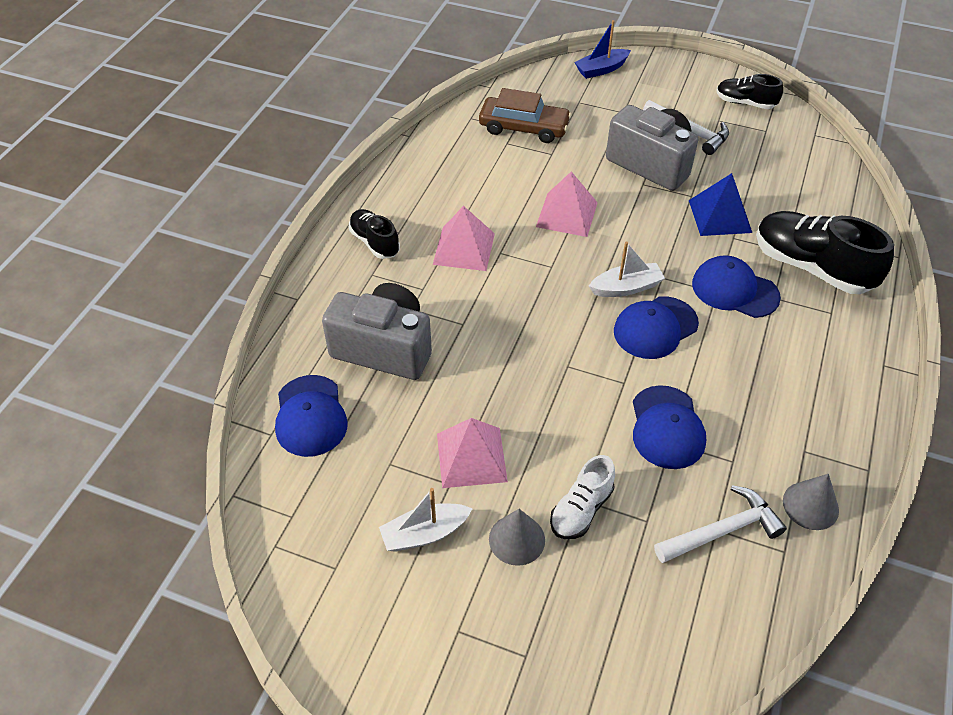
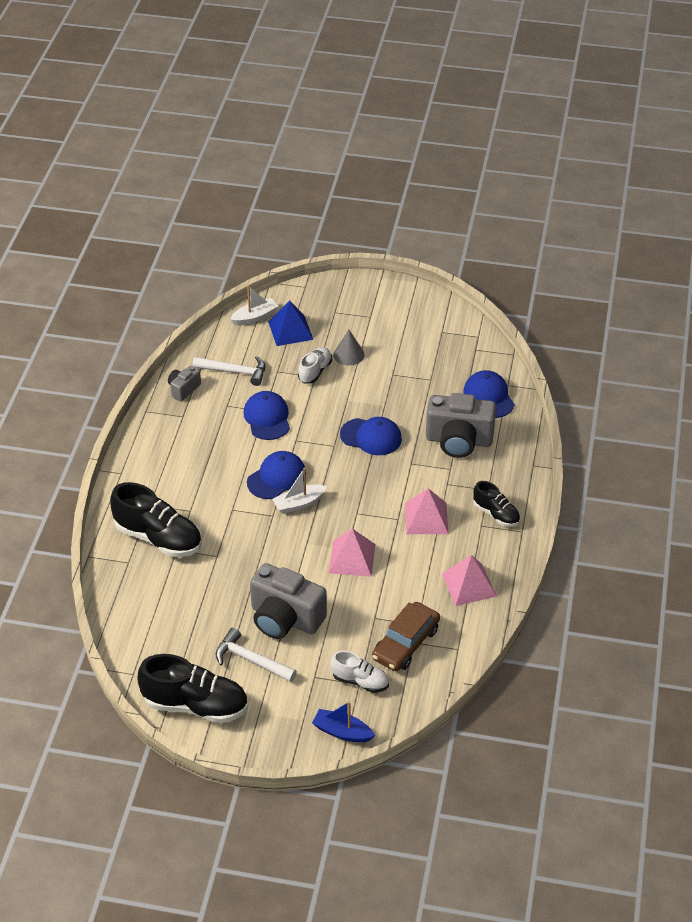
camera: 170 degrees right, 5 degrees down
(424, 533) = (399, 351): white boat -> white boat (255, 317)
(471, 457) = (383, 388): pink pyramid -> pink pyramid (469, 585)
(524, 128) = (405, 643): brown car -> brown car turned 60 degrees counterclockwise
(577, 103) = (360, 681): none -> white shoe
(601, 69) = (342, 732): blue boat -> blue boat turned 120 degrees counterclockwise
(720, 216) = (227, 573): blue pyramid -> blue pyramid (290, 330)
(722, 531) = (235, 372): white hammer -> white hammer turned 135 degrees counterclockwise
(734, 290) = (219, 512): blue cap -> blue cap (371, 437)
(745, 103) = (195, 705): black shoe -> black shoe, size x1.78
(810, 505) = (183, 389): grey cone -> grey camera

